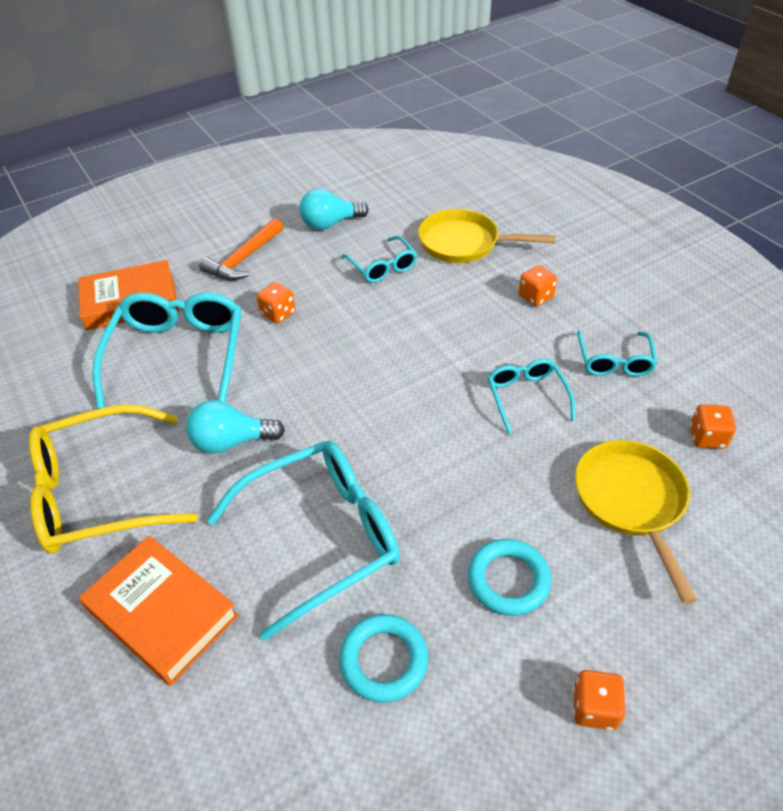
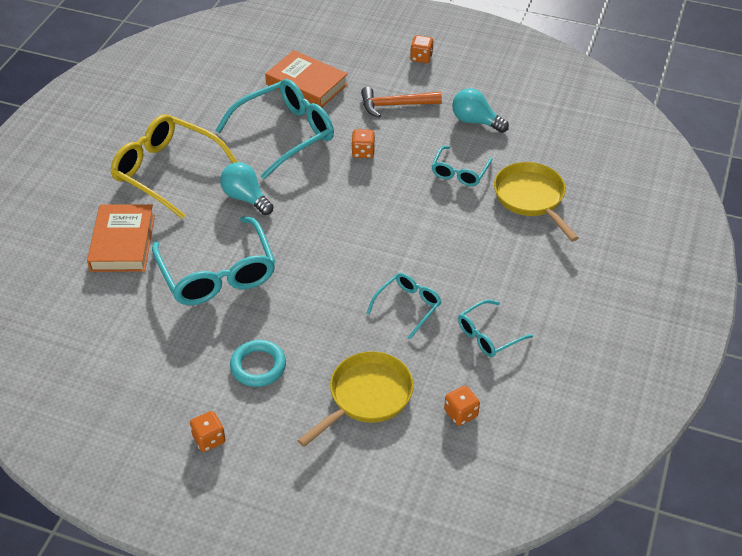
camera: 50 degrees right, 0 degrees up
(321, 537) = (217, 273): turquoise glasses -> turquoise glasses turned 45 degrees clockwise
(383, 660) = (167, 341): turquoise ring -> none
(535, 297) = (513, 264): orange dice -> orange dice (421, 57)

